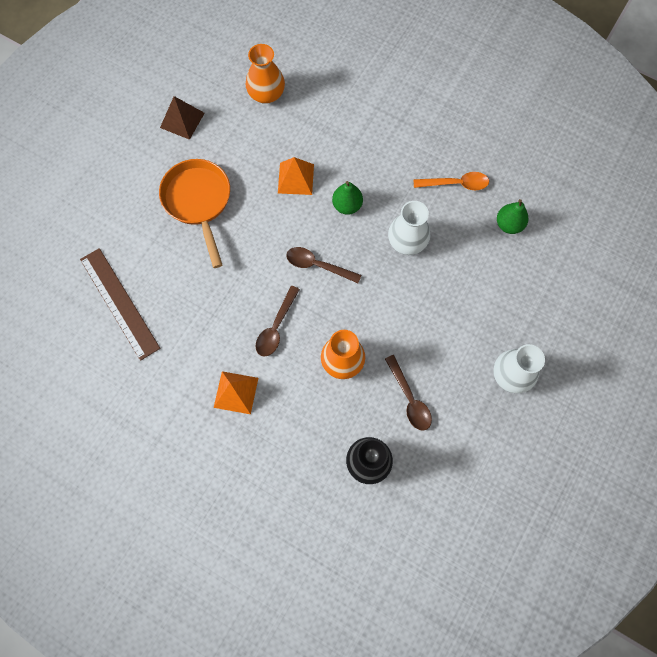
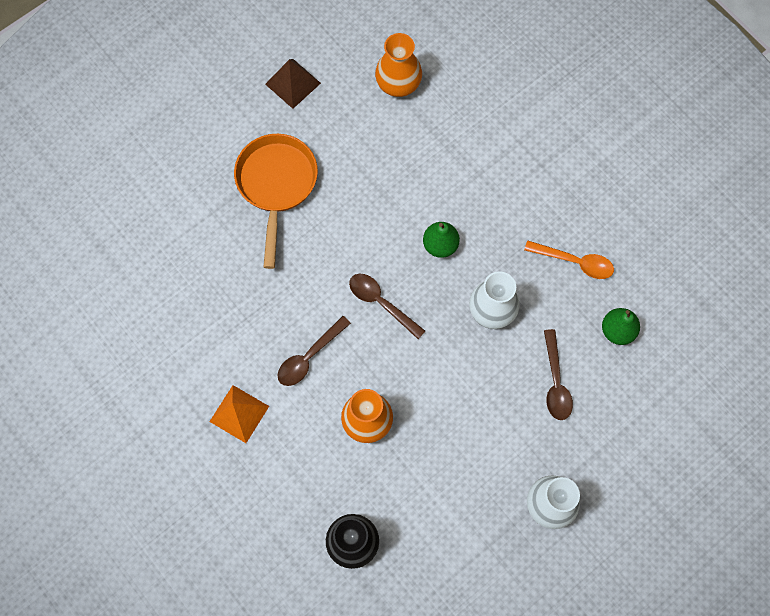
camera: 20 degrees right, 0 degrees up
(119, 303) = (150, 270): brown ruler -> none
(296, 178) = (394, 194): orange pyramid -> none
(409, 398) = (425, 489): brown spoon -> brown spoon (555, 382)

